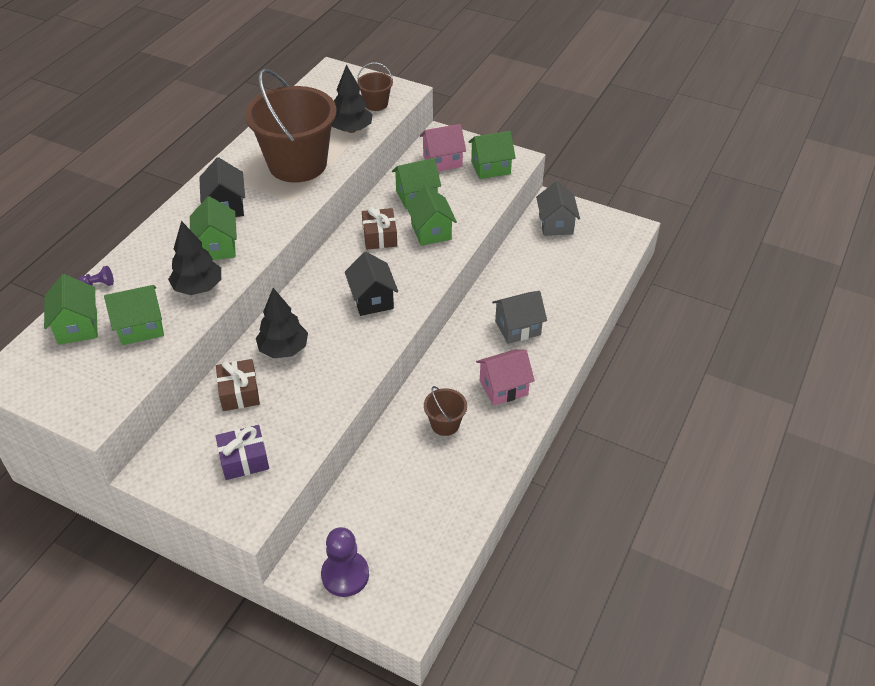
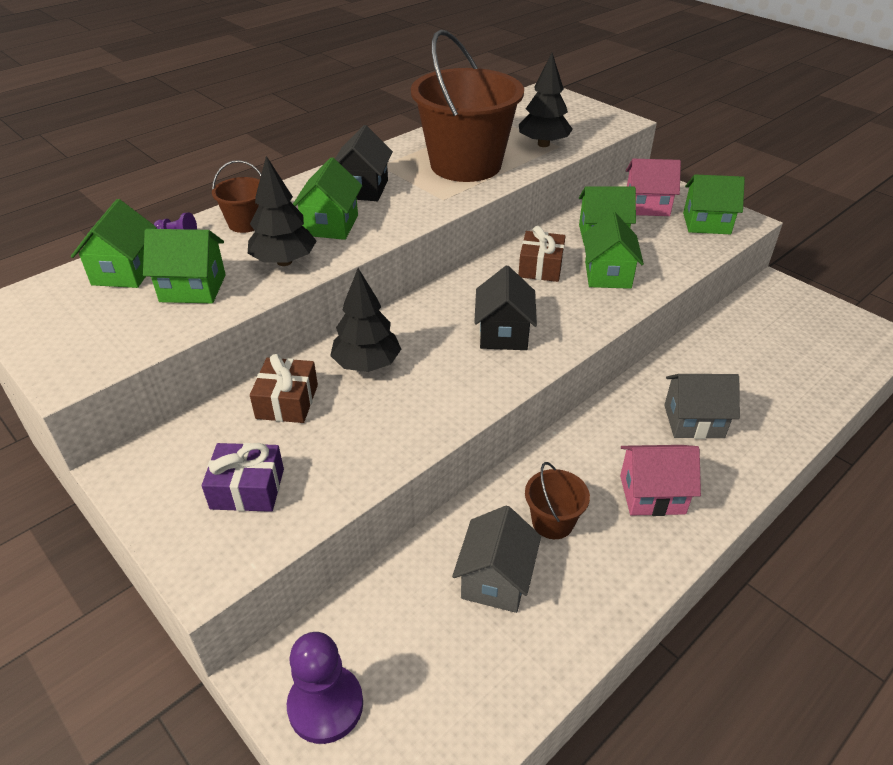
camera: 20 degrees right, 5 degrees down
(376, 104) = (582, 126): brown bucket -> brown bucket (246, 223)
(555, 224) = (777, 310): grey house -> grey house (495, 579)

